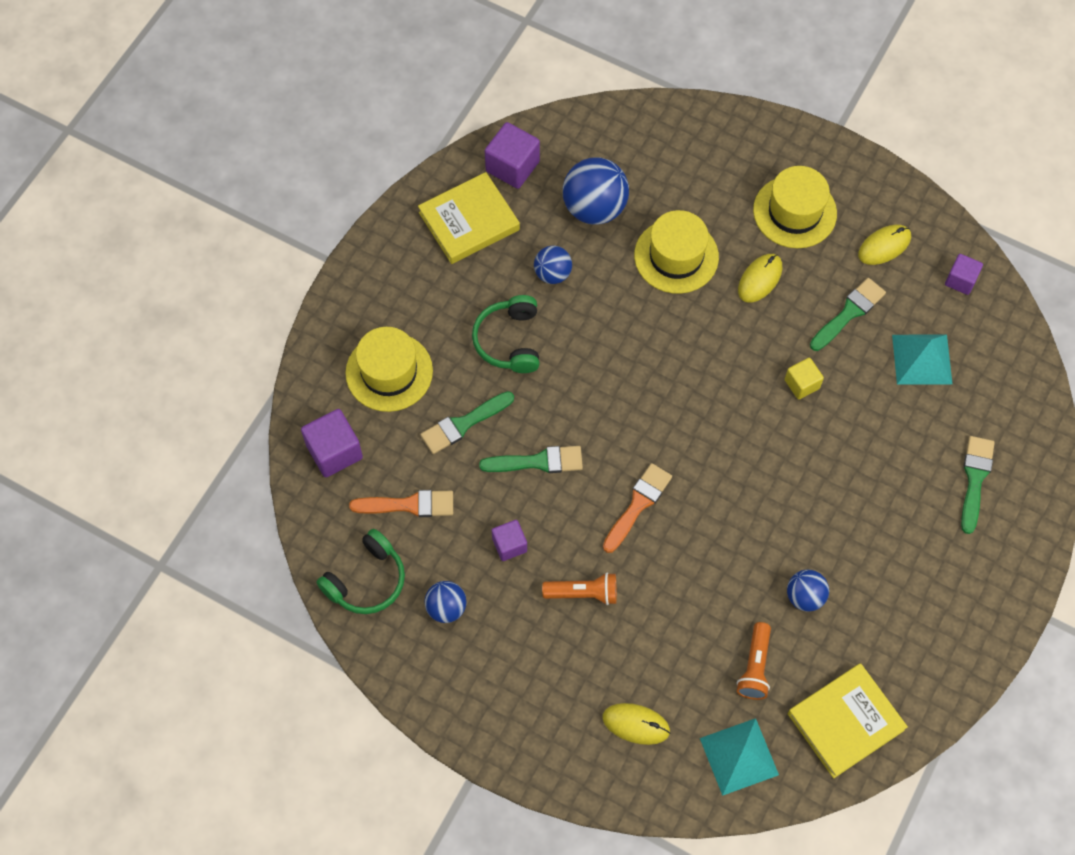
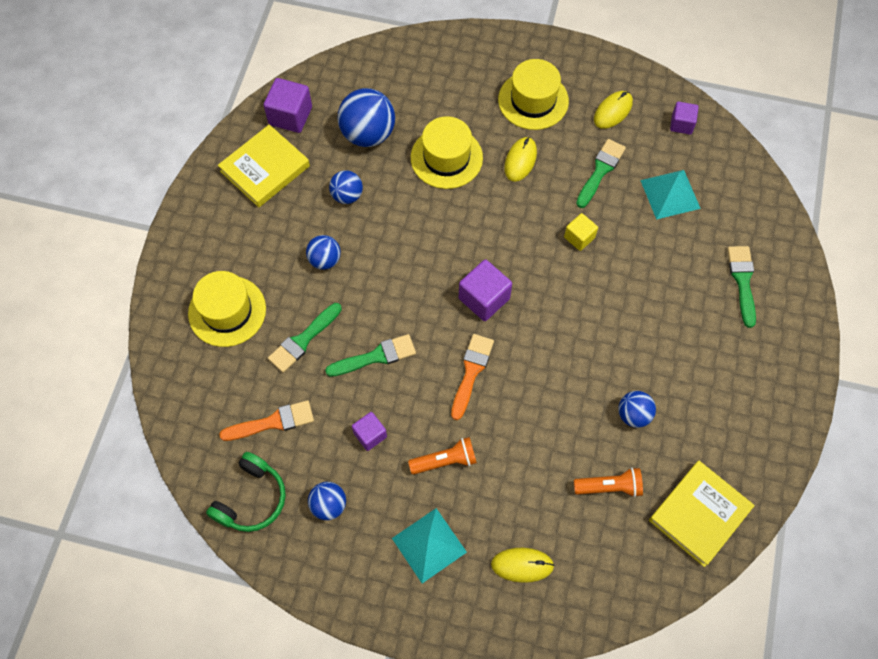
camera: 15 degrees left, 0 degrees up
(334, 451) = (195, 392): purple cube -> purple cube (484, 298)
(509, 341) = (325, 260): green headphones -> blue ball
(739, 756) = (619, 569): turquoise pyramid -> turquoise pyramid (429, 545)
(755, 667) = (609, 486): orange flashlight -> orange flashlight turned 90 degrees counterclockwise

